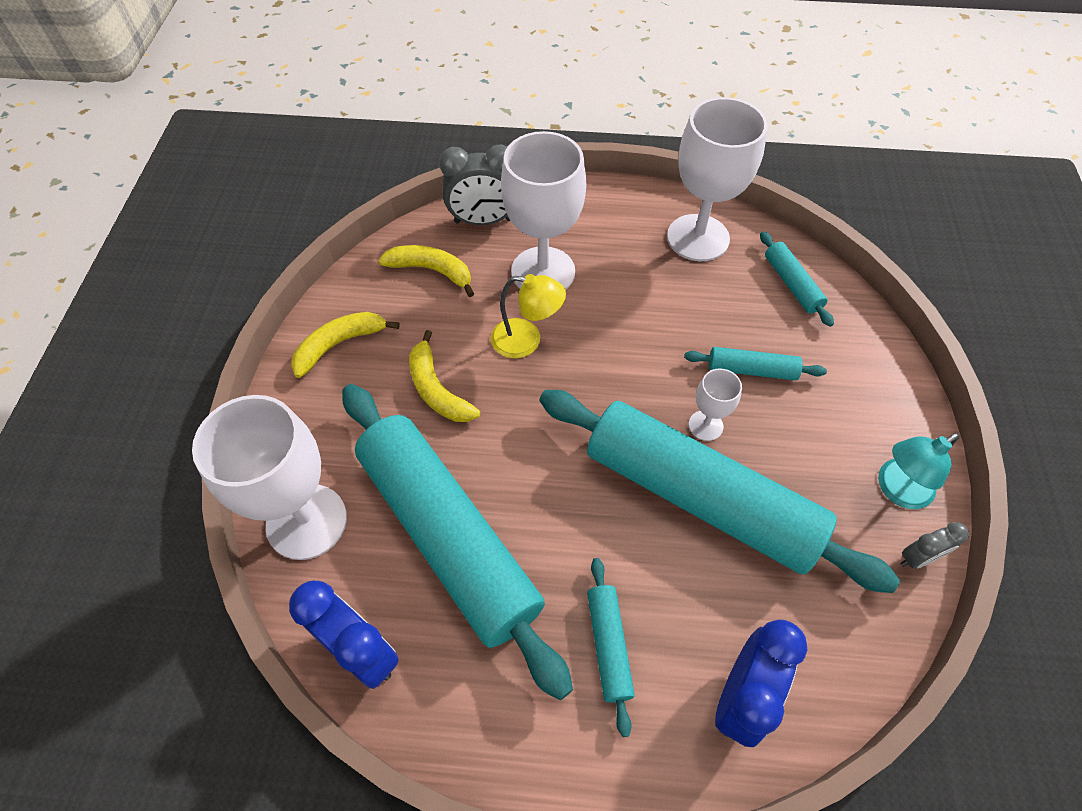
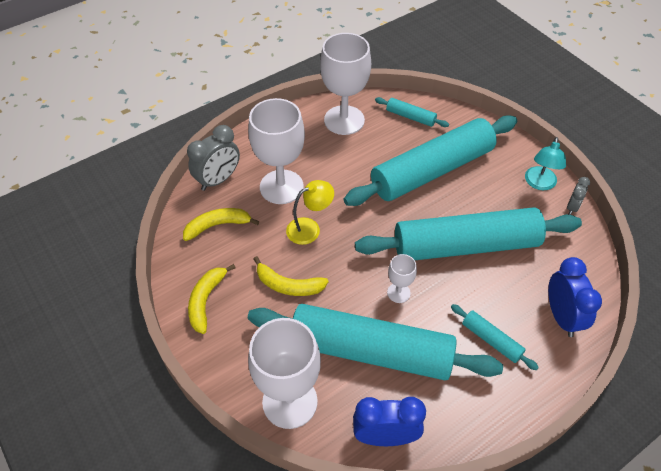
camera: 40 degrees left, 5 degrees down
(705, 425) = (436, 211): white goblet -> white goblet (398, 293)
(751, 370) = (431, 170): turquoise rolling pin -> turquoise rolling pin, size x2.43

